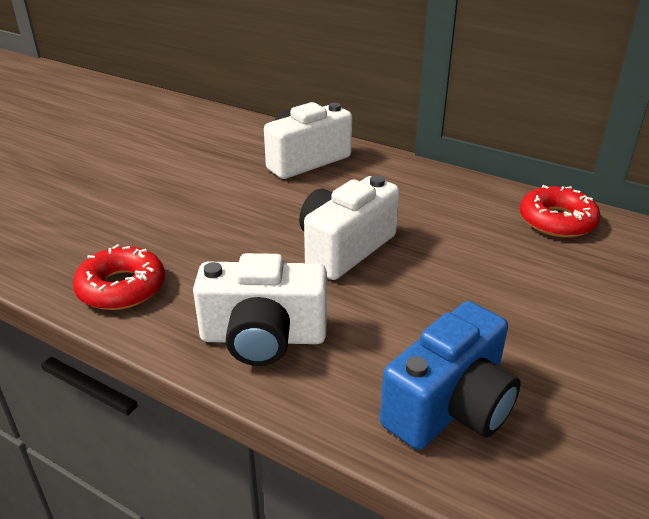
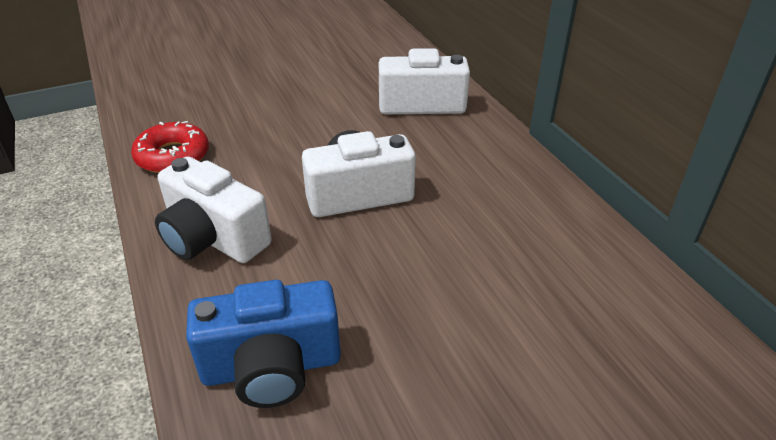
camera: 35 degrees right, 5 degrees up
(557, 221) = (589, 254): red donut -> none

